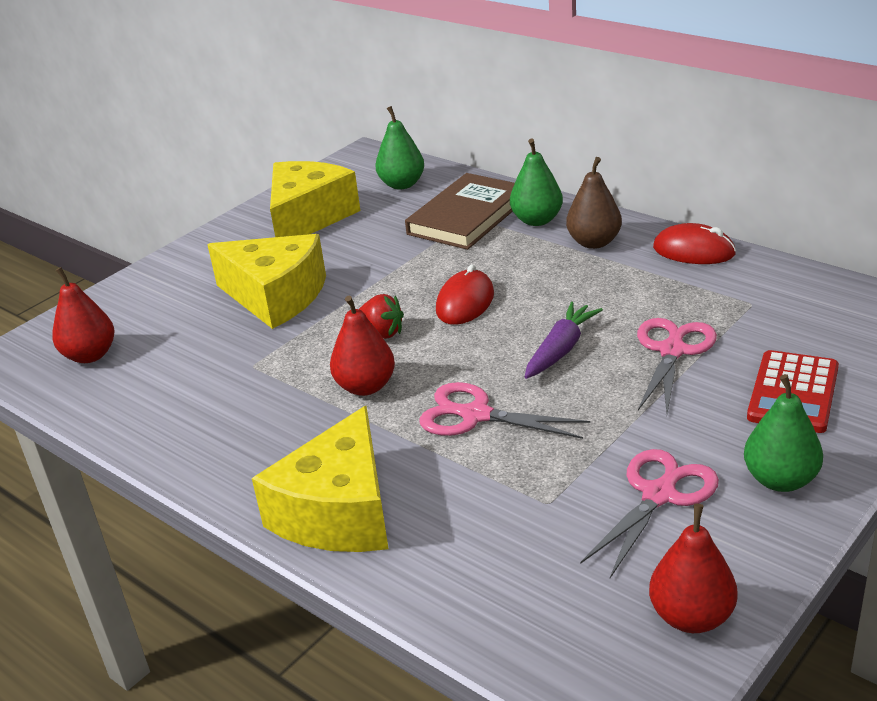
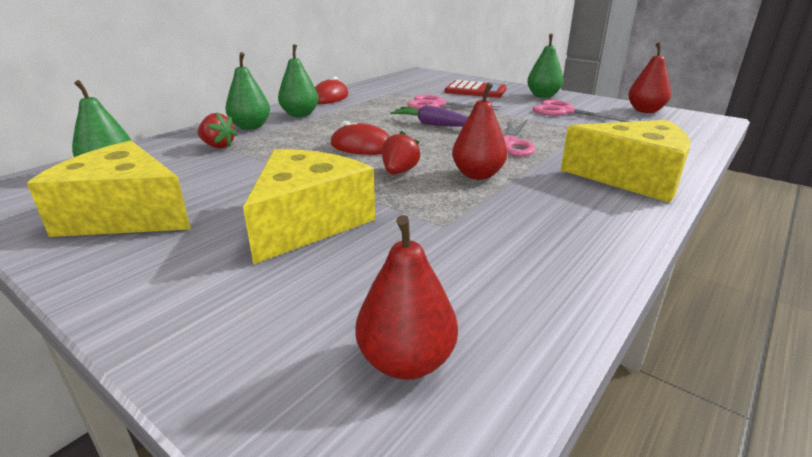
camera: 95 degrees left, 5 degrees down
(467, 217) = (218, 146): brown book -> red strawberry
(594, 242) = (300, 115): brown pear -> green pear

